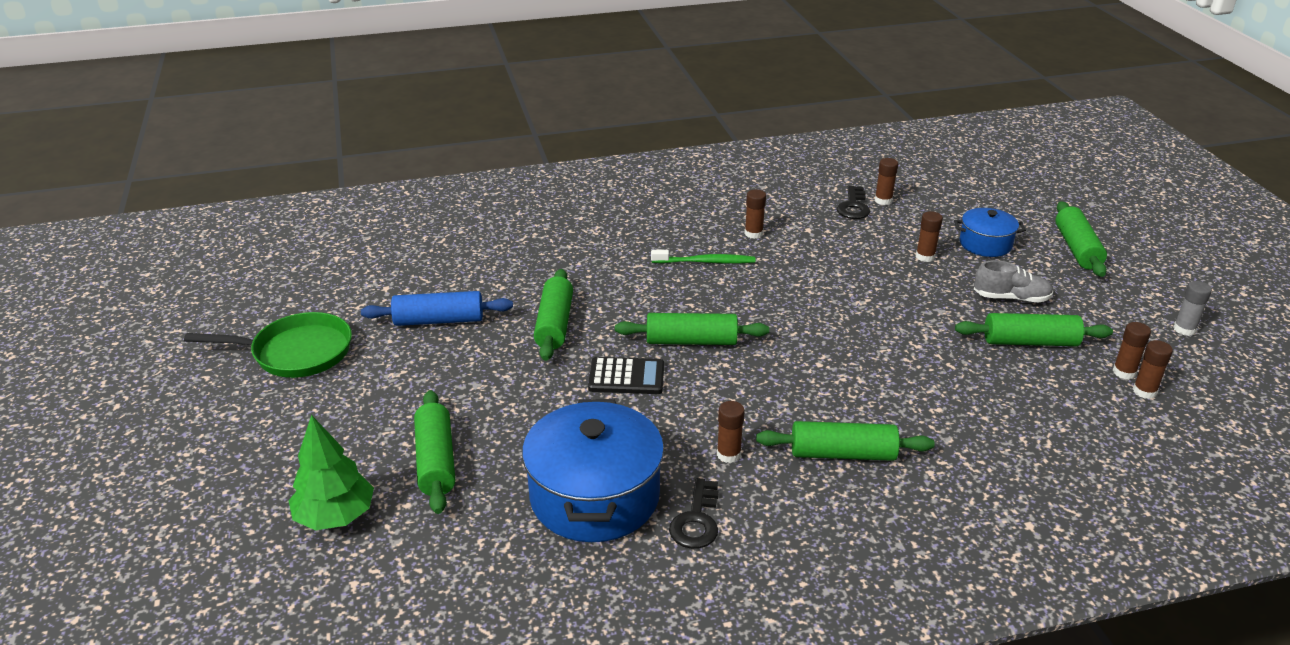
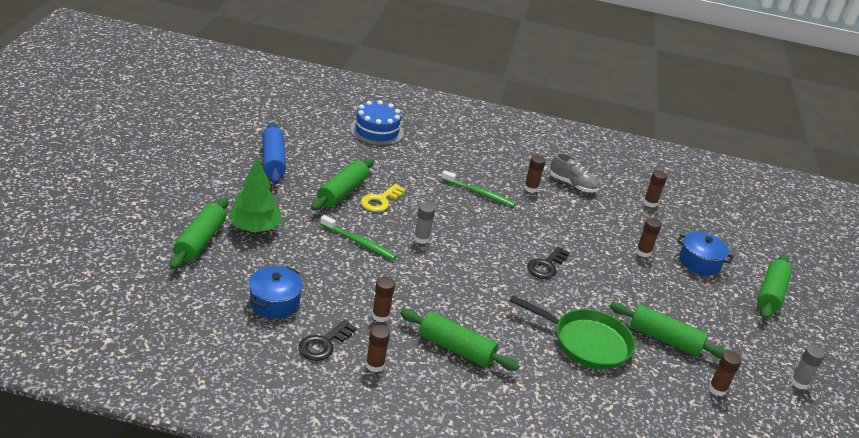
camera: 20 degrees right, 0 degrees up
(296, 352) = (174, 145): green pan -> green pan (586, 342)
(335, 516) = (118, 246): green tree -> green tree (254, 228)
(439, 320) = (273, 161): blue rolling pin -> blue rolling pin turned 60 degrees clockwise
(529, 235) = (376, 131): none -> blue cake
(594, 497) = (274, 302): blue pot -> blue pot, size x0.54
(606, 316) = (380, 201): none -> yellow key
(626, 377) = (358, 242): black calculator -> green toothbrush
(691, 341) = (421, 238): green rolling pin -> grey glue stick
(853, 207) = (622, 198): black key -> black key (546, 266)
(1011, 298) = (681, 305): grey shoe -> grey shoe (572, 184)
(1144, 391) = (719, 408): brown glue stick -> brown glue stick (375, 365)

